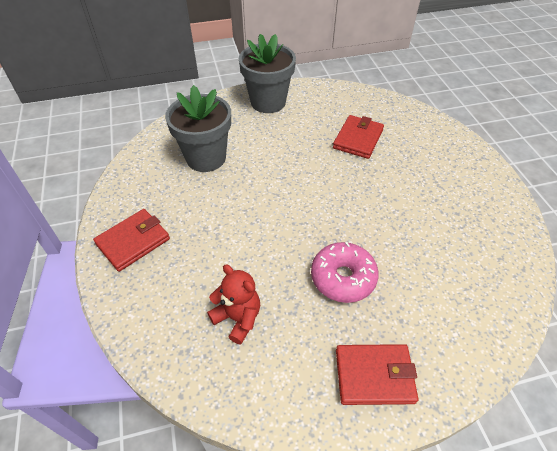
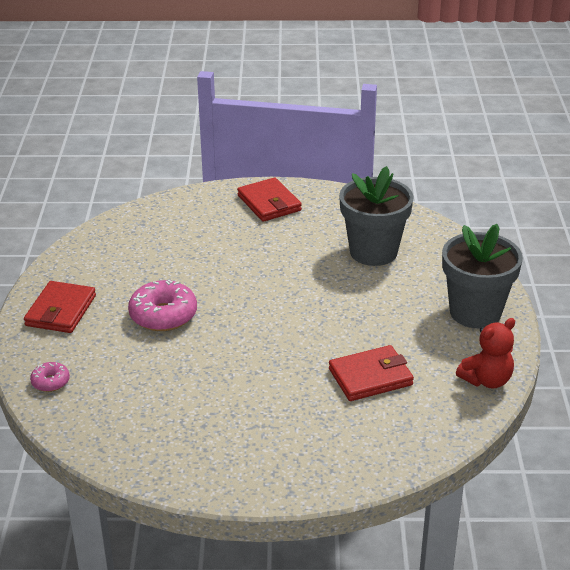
camera: 105 degrees right, 15 degrees down
(238, 318) = (156, 250): red teddy bear -> red teddy bear (486, 380)
(358, 139) = (370, 377): red wallet -> red wallet turned 60 degrees counterclockwise
(478, 339) = (50, 382): none -> pink donut

